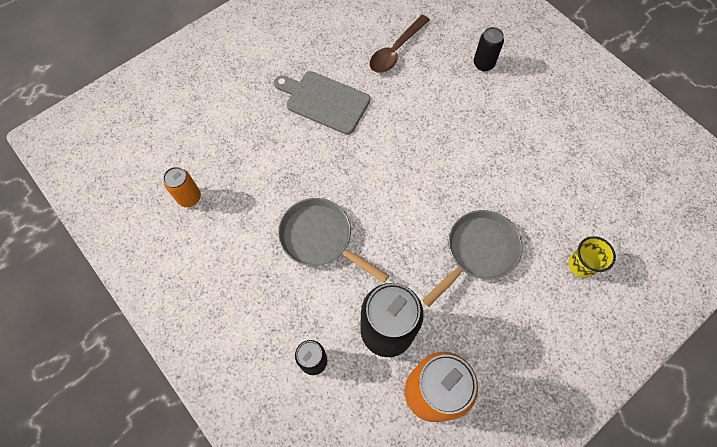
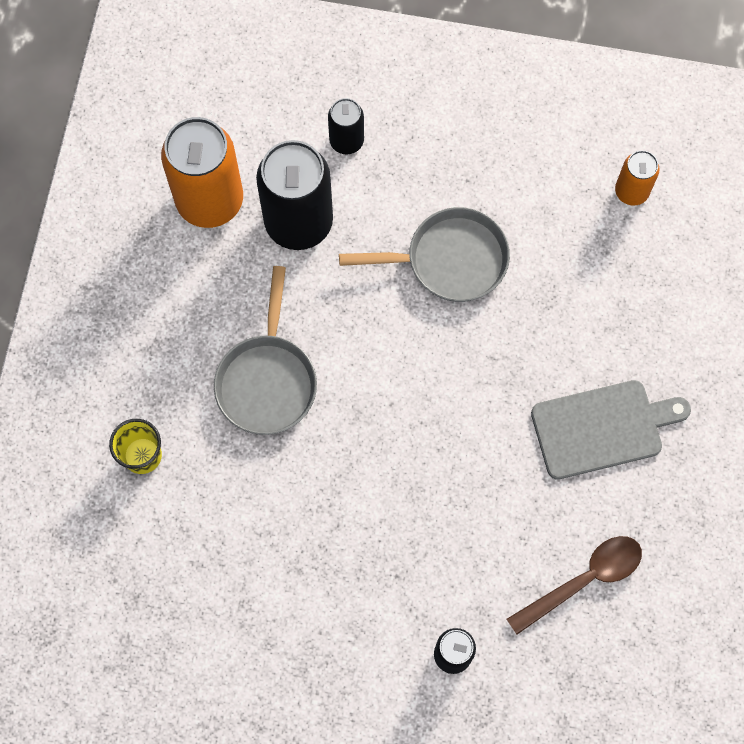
camera: 140 degrees right, 5 degrees up
(396, 50) = (583, 580): brown spoon -> brown spoon turned 60 degrees clockwise

